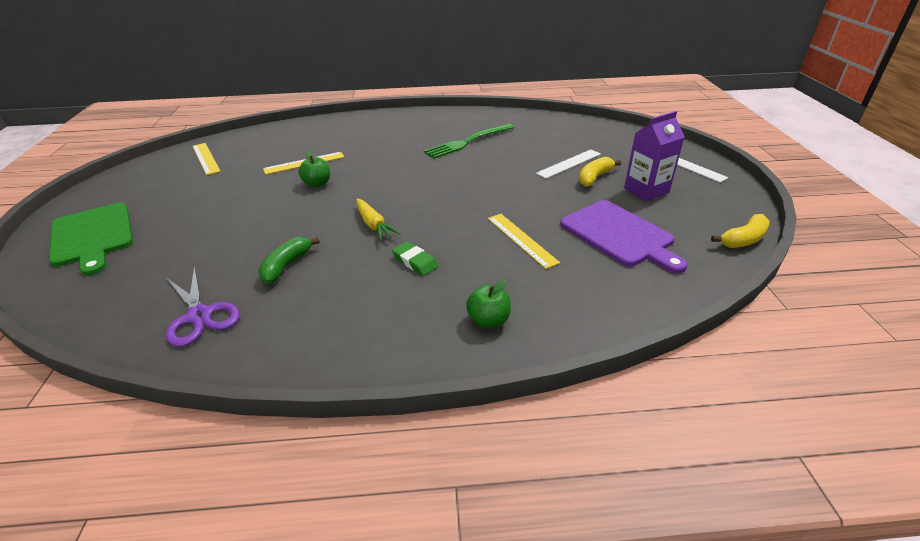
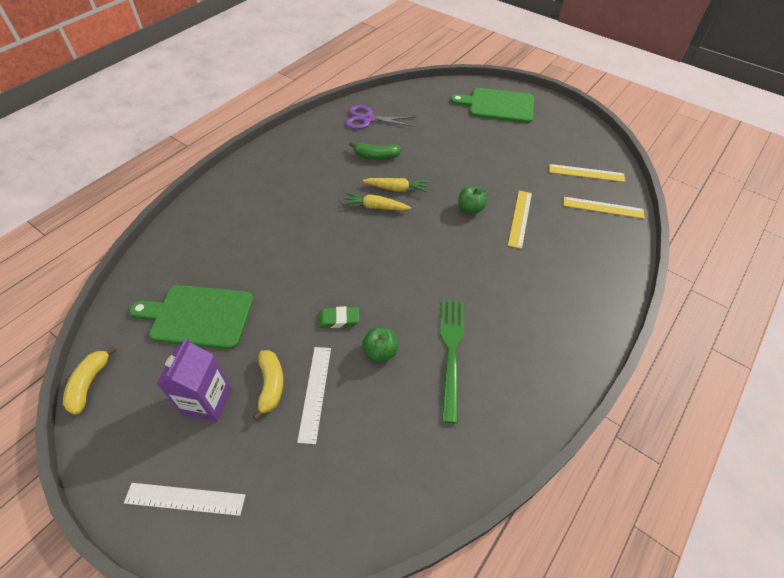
camera: 130 degrees right, 15 degrees up
(286, 266) = (375, 156): green banana -> green banana turned 120 degrees clockwise
(331, 227) = (397, 189): none -> yellow carrot
(415, 261) = (313, 202): green eraser -> green eraser (338, 319)
(488, 320) = (232, 198): green apple -> green apple (380, 352)
(521, 239) = (266, 261): yellow ruler -> yellow ruler (603, 207)
(619, 235) = (198, 316): purple cutting board -> green cutting board

